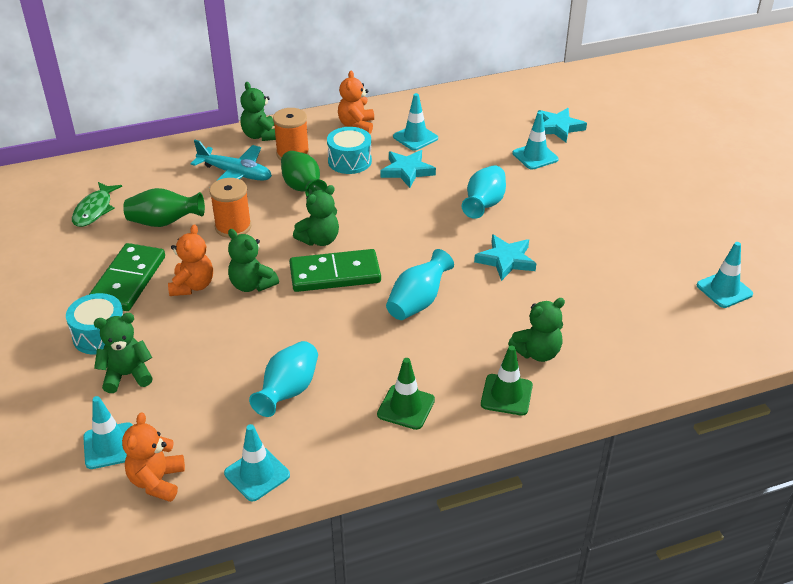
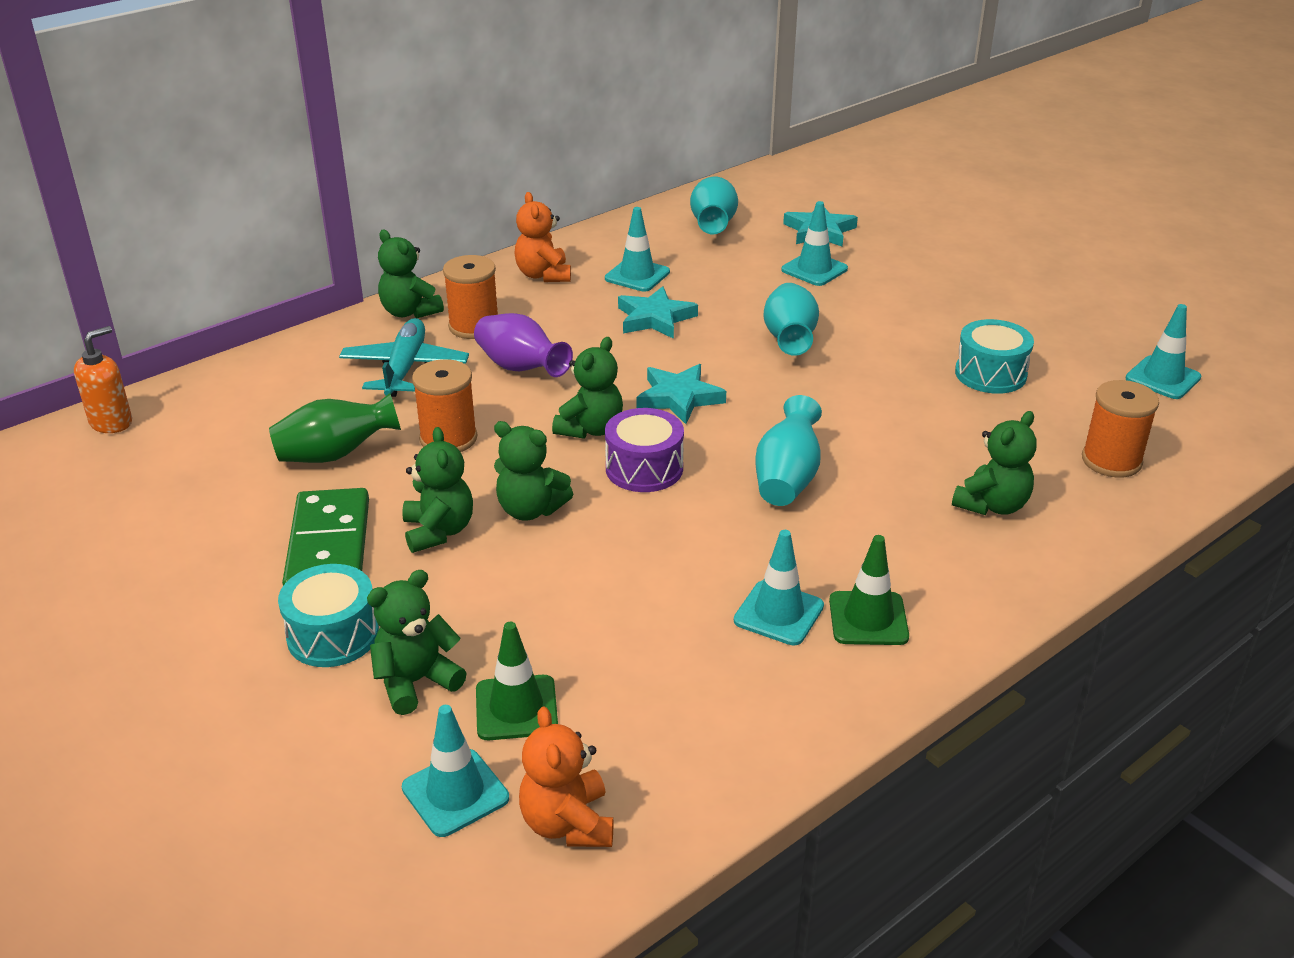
camera: 20 degrees left, 5 degrees down
(57, 174) = (111, 422): none -> orange soap dispenser
(94, 210) = (208, 460): green fish -> none
(192, 286) = (438, 531): orange teddy bear -> green teddy bear
(235, 174) = (405, 368): turquoise plane -> turquoise plane turned 90 degrees counterclockwise
(257, 474) = (717, 769): turquoise traffic cone -> turquoise traffic cone (778, 613)
(288, 391) = (684, 641): turquoise vase -> turquoise vase (713, 225)
(303, 189) = (520, 368): green vase -> purple vase
(335, 274) = (644, 468): green domino -> purple drum
(349, 161) = (564, 321): turquoise drum -> turquoise drum (990, 374)
(506, 260) = (867, 401): turquoise star -> turquoise star (679, 398)
(506, 395) = (991, 568): green traffic cone -> green traffic cone (516, 708)
(641, 341) = (1111, 461): none -> orange spool

